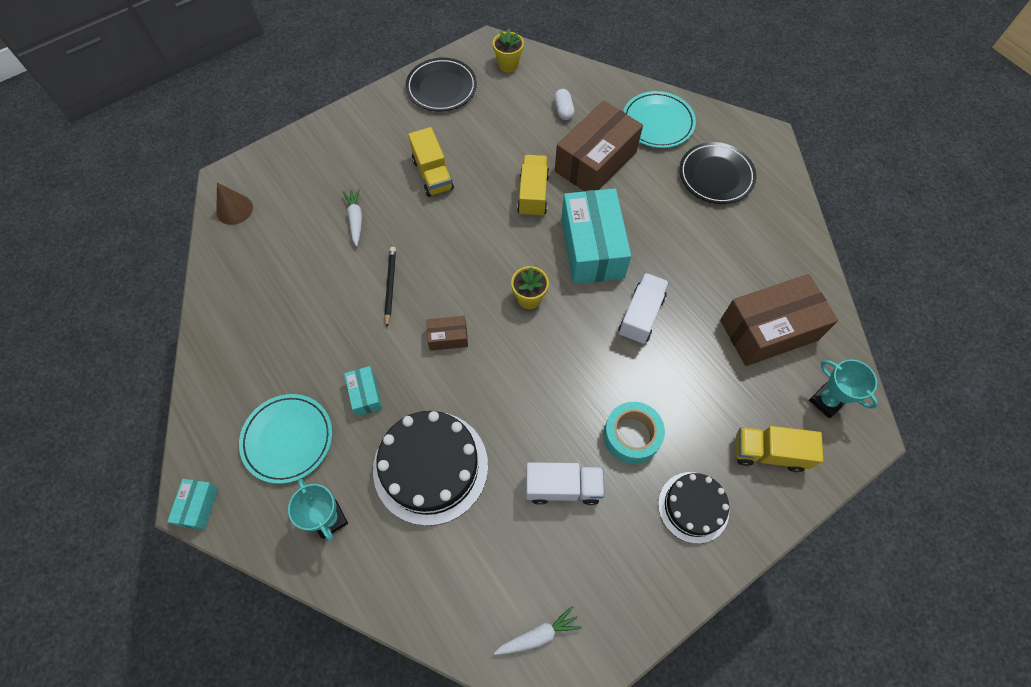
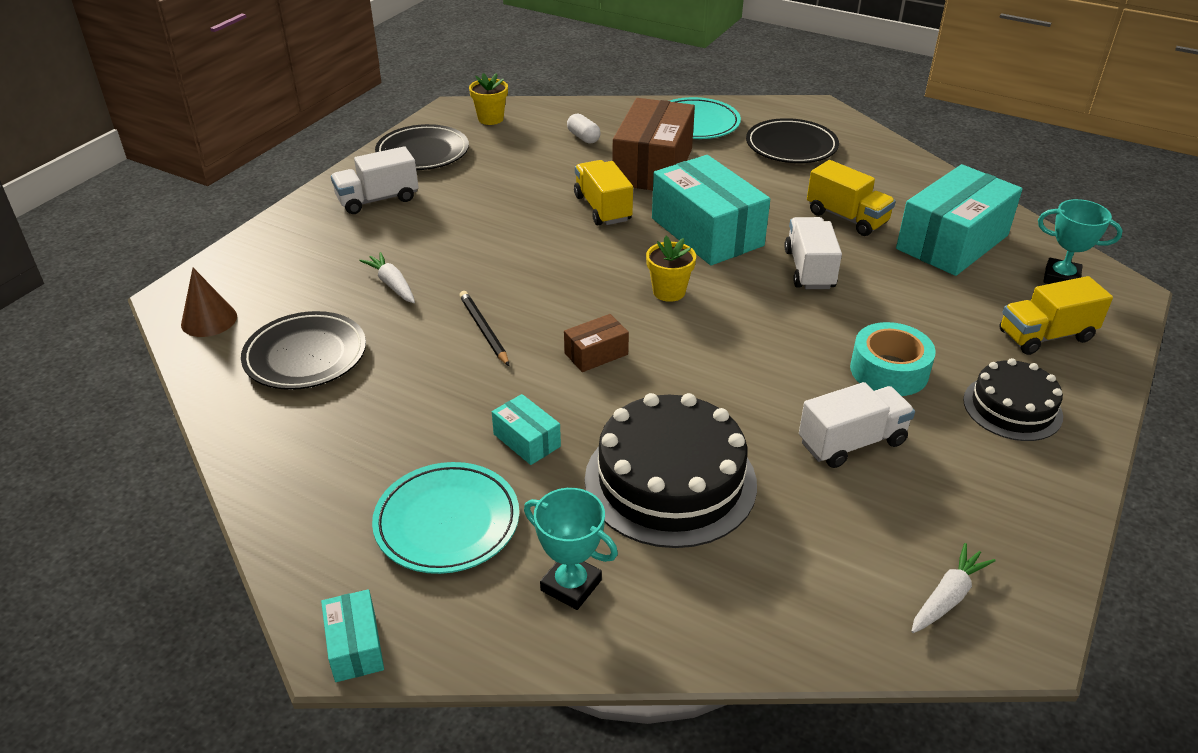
camera: 25 degrees left, 25 degrees down
(274, 265) = (305, 356): none -> black plate
(387, 129) = (378, 199): none -> white truck
(432, 174) = (465, 222): yellow truck -> yellow truck (846, 218)
(769, 330) = (952, 242): brown box -> turquoise box

